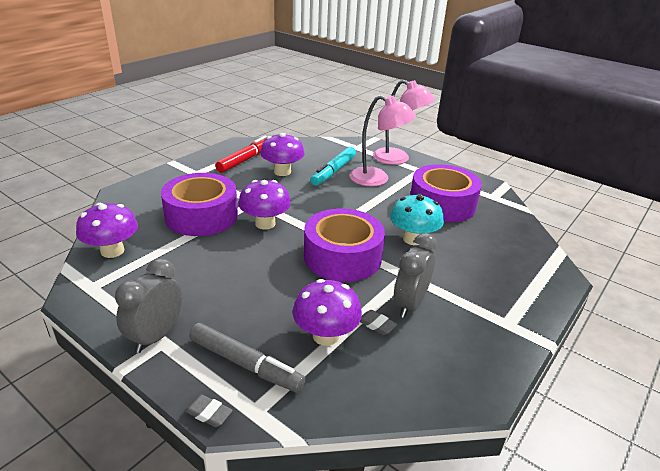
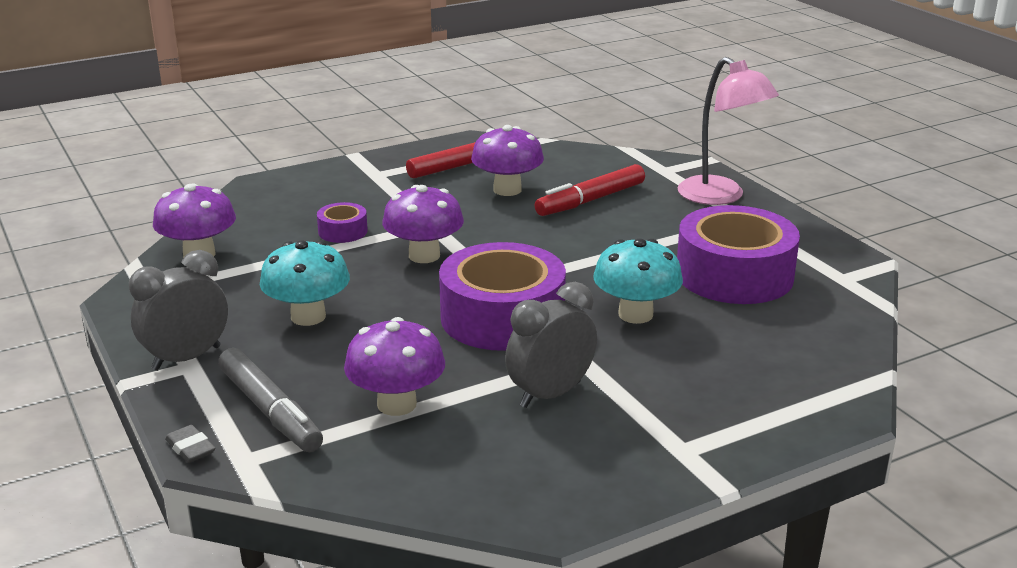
camera: 25 degrees right, 5 degrees down
(201, 216) = (343, 231): purple tape -> purple tape, size x0.45
(221, 283) = (308, 316): none -> turquoise mushroom
(333, 171) = (590, 200): turquoise marker -> red marker
(376, 324) = (478, 407): grey eraser -> none
(377, 179) = (654, 222): pink lamp -> none

